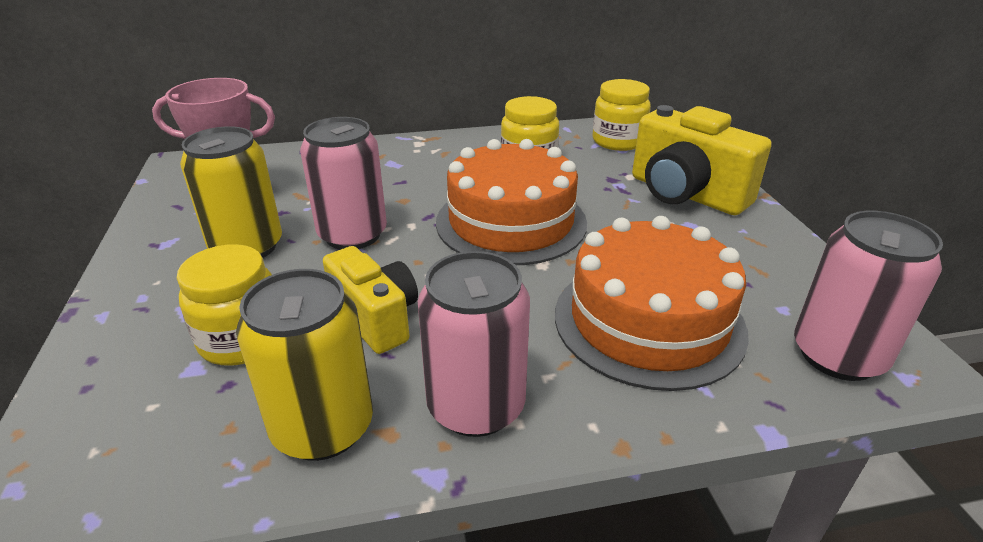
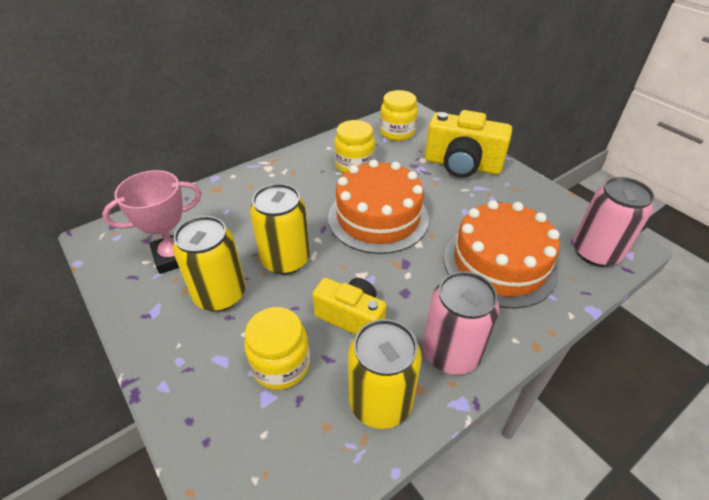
camera: 25 degrees left, 10 degrees up
(352, 235) = (285, 260): pink can -> yellow can

